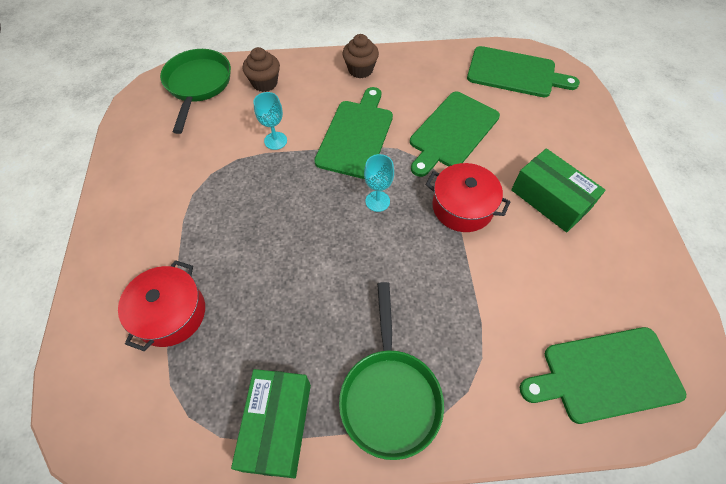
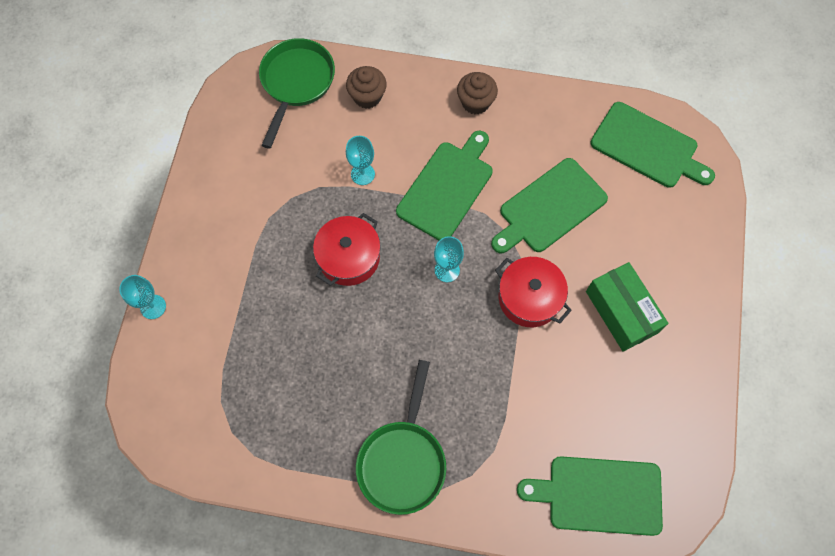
camera: 15 degrees right, 10 degrees up
(79, 304) = (153, 307): none -> turquoise goblet
(171, 313) = (230, 337): red pot -> red pot (349, 257)
(278, 426) = (303, 460): green box -> none

